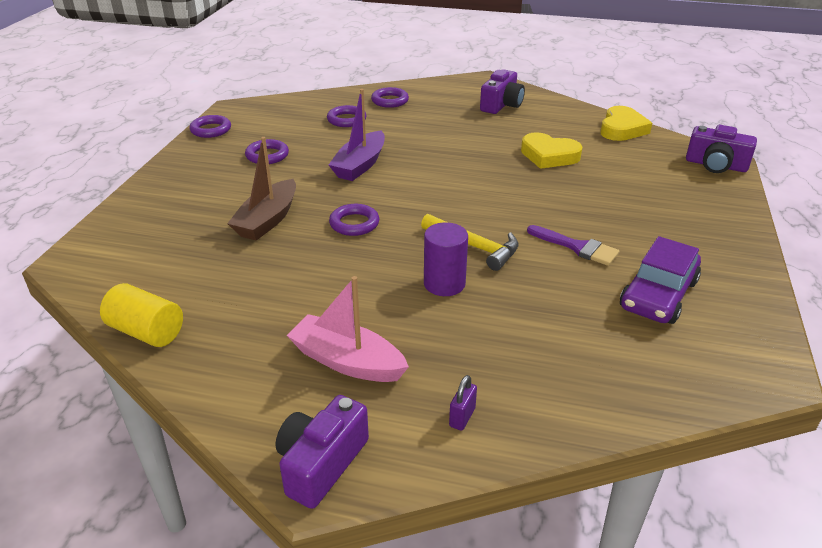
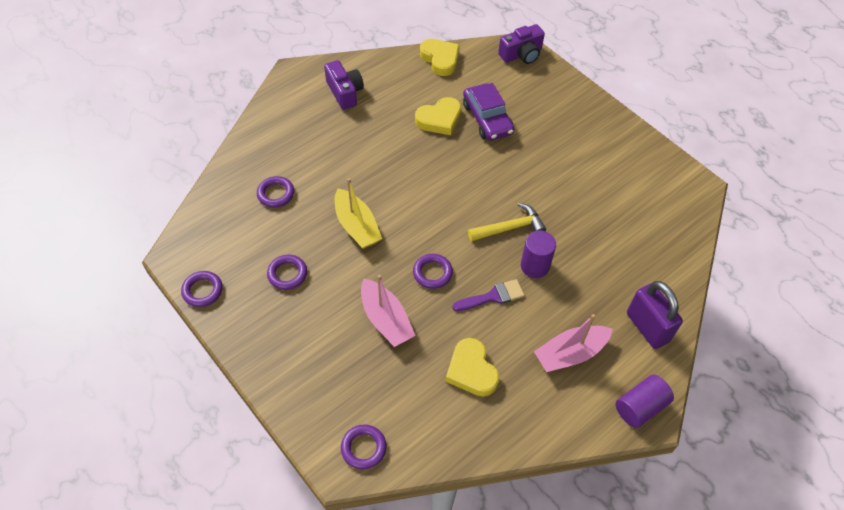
camera: 55 degrees left, 20 degrees up
(146, 332) = (467, 447): yellow cylinder -> none
(253, 295) = (471, 370): none -> yellow heart
(267, 220) = (386, 319): brown boat -> pink boat
(321, 463) = (640, 407): purple camera -> purple cylinder
(360, 165) = (356, 226): purple boat -> yellow boat
(390, 101) = (270, 149): purple ring -> purple ring (363, 448)
(462, 417) = (647, 327): purple padlock -> purple padlock, size x2.34
(577, 247) = (549, 181): purple brush -> purple brush (492, 296)
(658, 294) = (616, 179): purple car -> purple car (487, 119)

